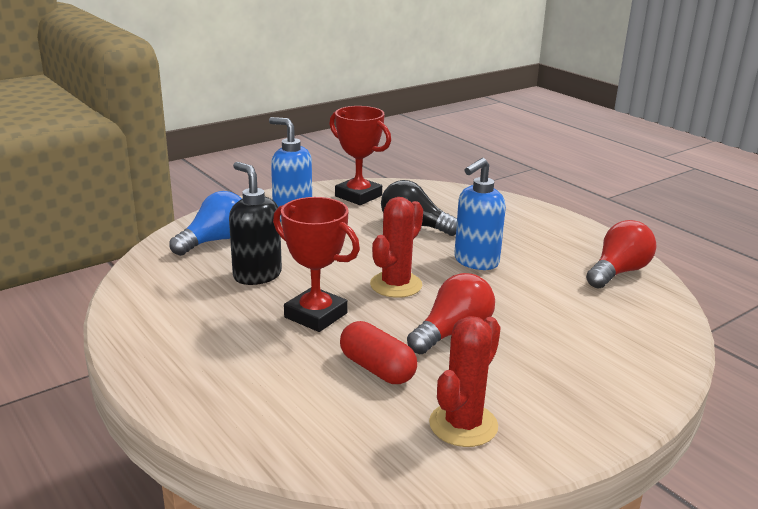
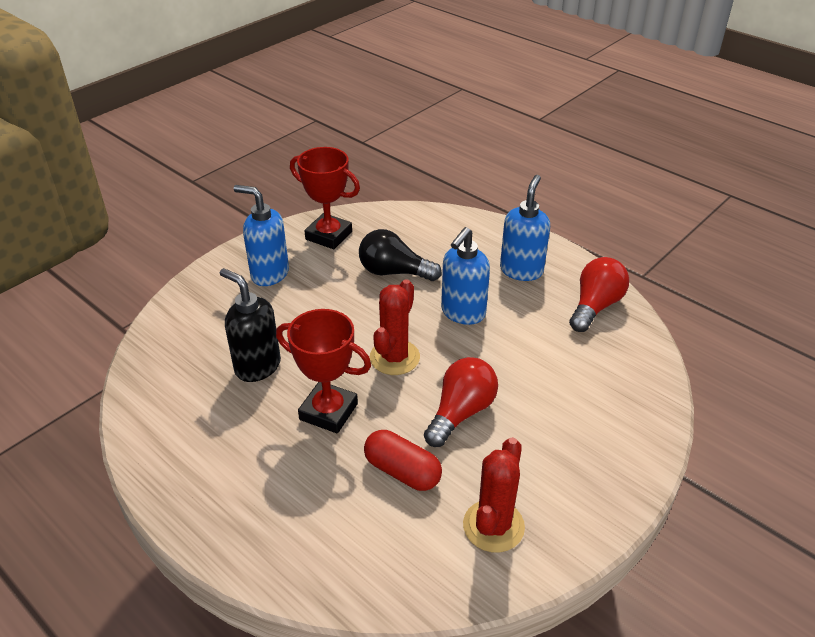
camera: 10 degrees left, 15 degrees up
(215, 241) = (201, 324): blue light bulb -> none
(545, 238) = (521, 270): none -> blue soap dispenser

